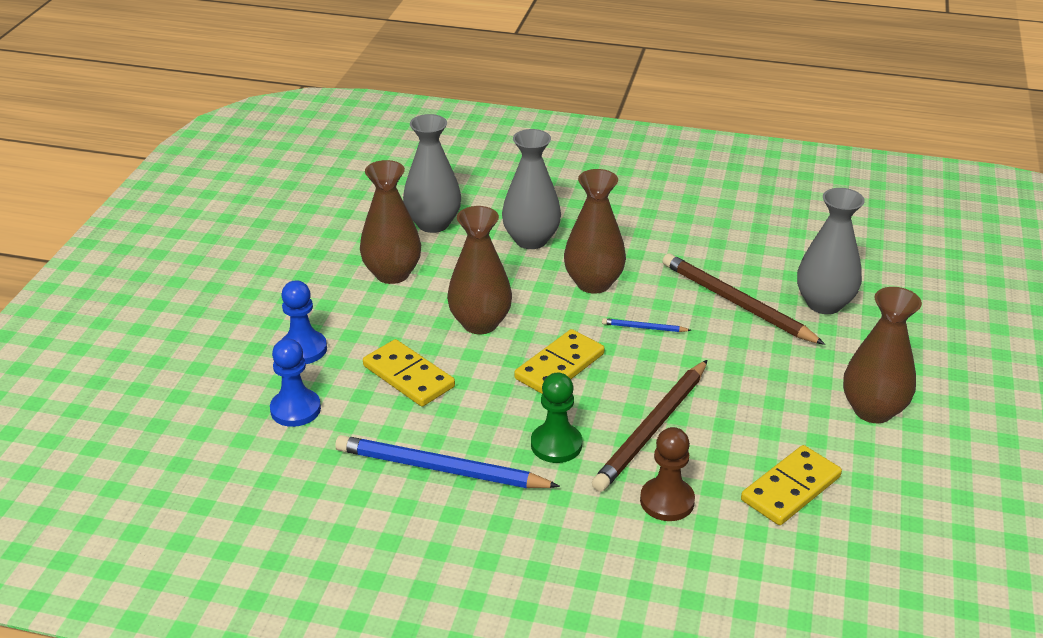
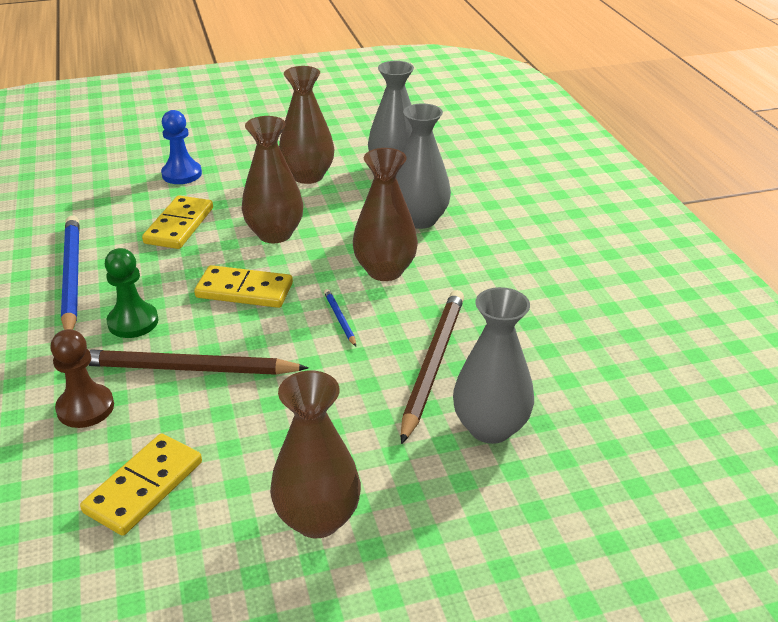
camera: 60 degrees right, 0 degrees up
(295, 409) = (109, 195): blue pawn -> none
(790, 488) = (144, 487): yellow domino -> yellow domino turned 75 degrees counterclockwise

